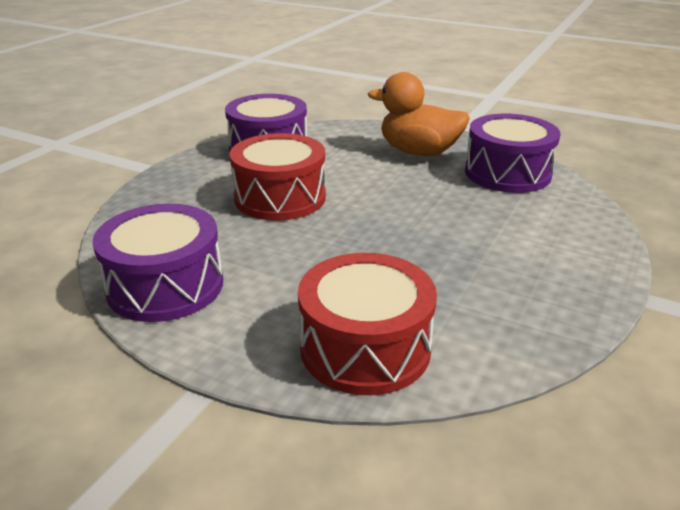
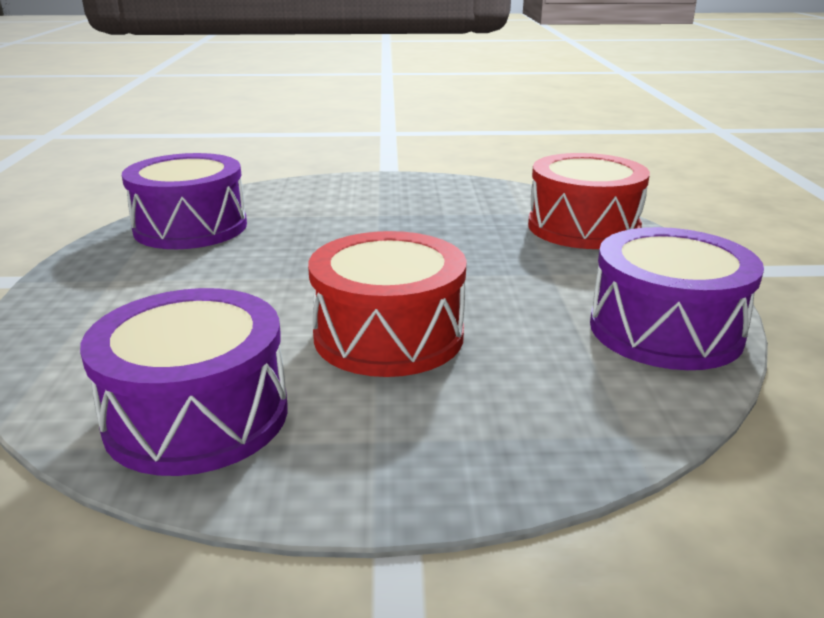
camera: 120 degrees left, 5 degrees down
(418, 152) = (145, 283): orange duck -> none

